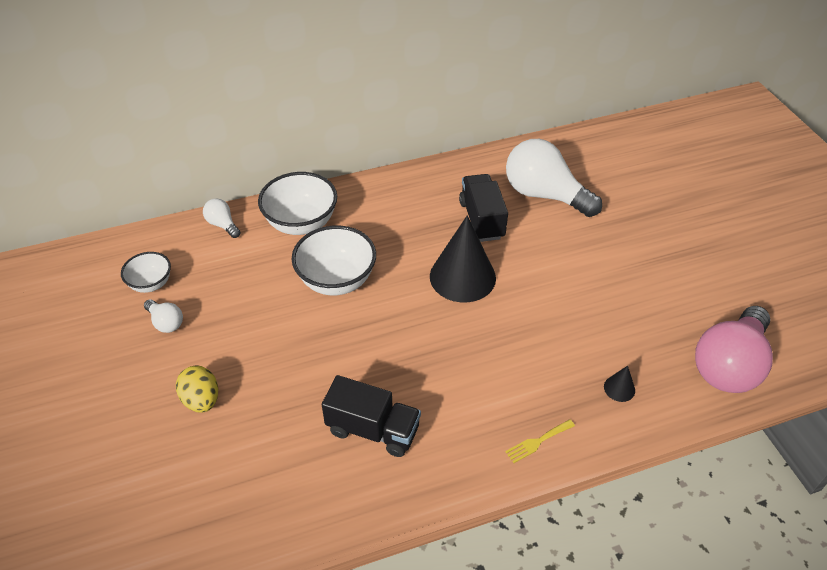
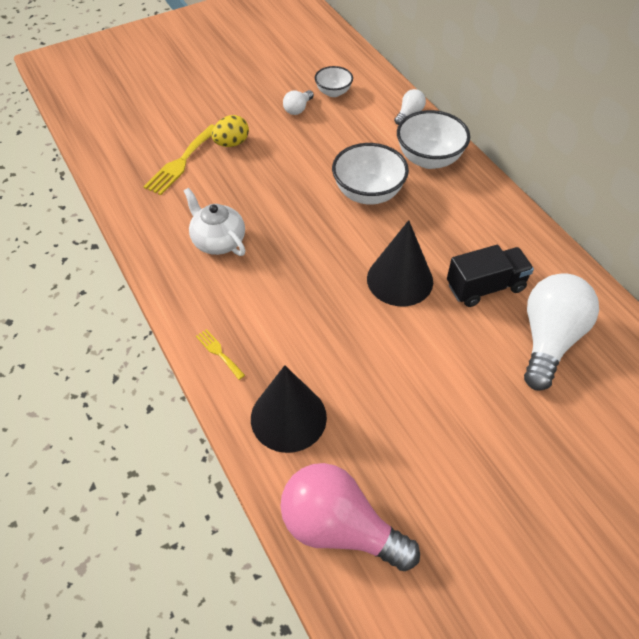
camera: 80 degrees right, 5 degrees up
(216, 462) = (181, 162): none -> yellow fork
(373, 429) = (218, 241): black truck -> white teapot
(619, 388) = (288, 417): black cone -> black cone, size x2.40

